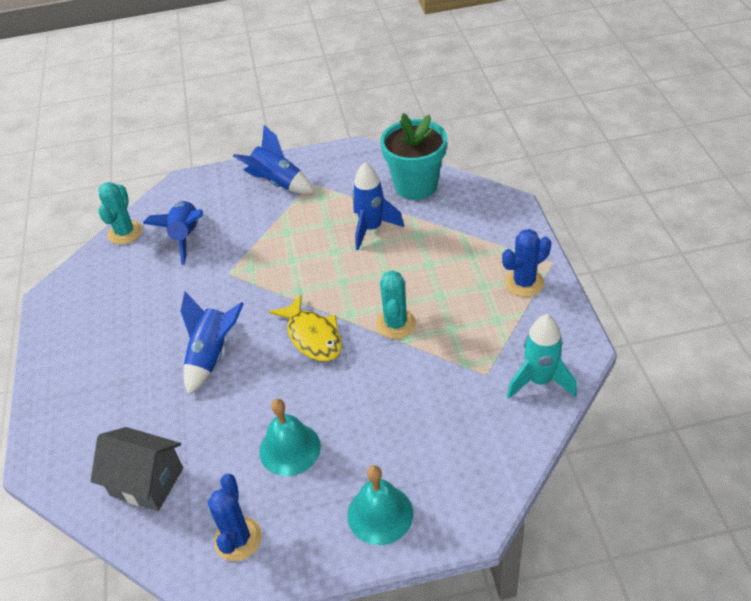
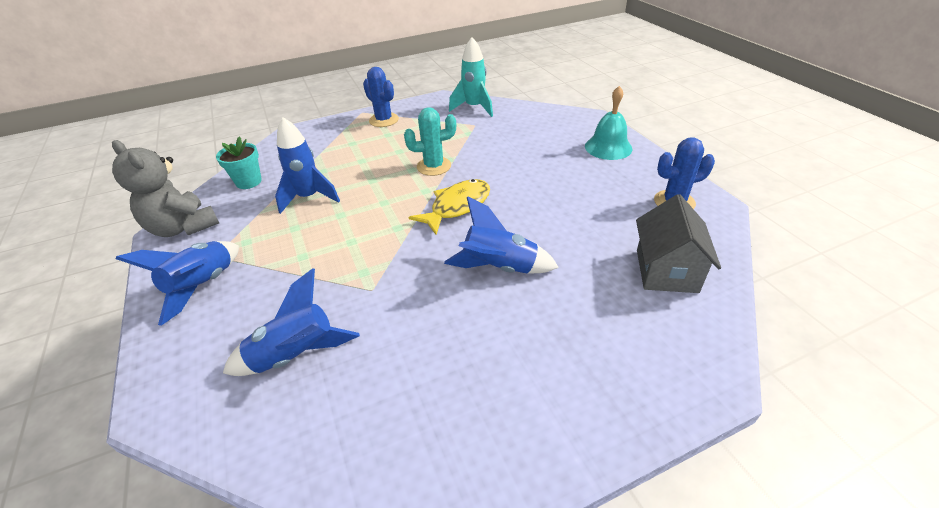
camera: 105 degrees left, 5 degrees down
(125, 232) = (270, 451): turquoise cactus -> none
(289, 448) = (580, 194): turquoise bell -> none
(357, 159) = (183, 227): none -> grey teddy bear
(416, 186) = (249, 182): turquoise flower pot -> turquoise flower pot, size x0.57

